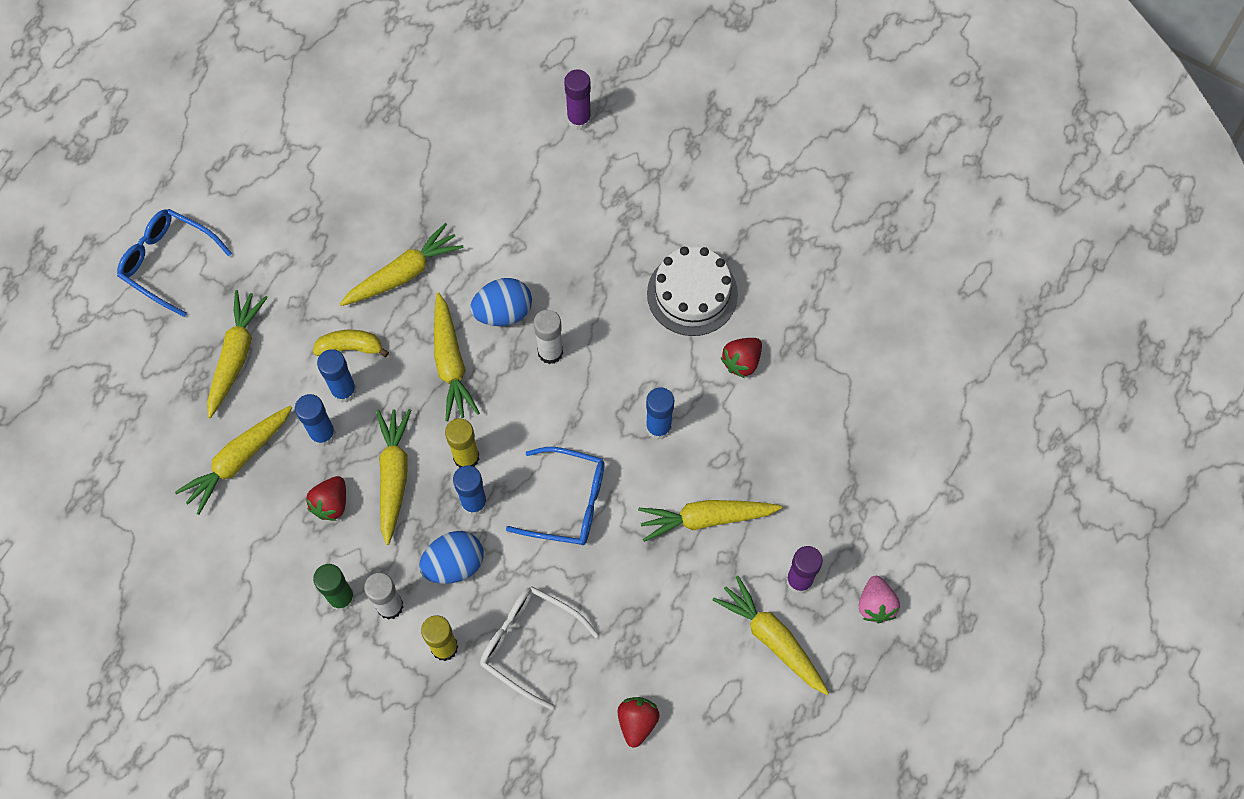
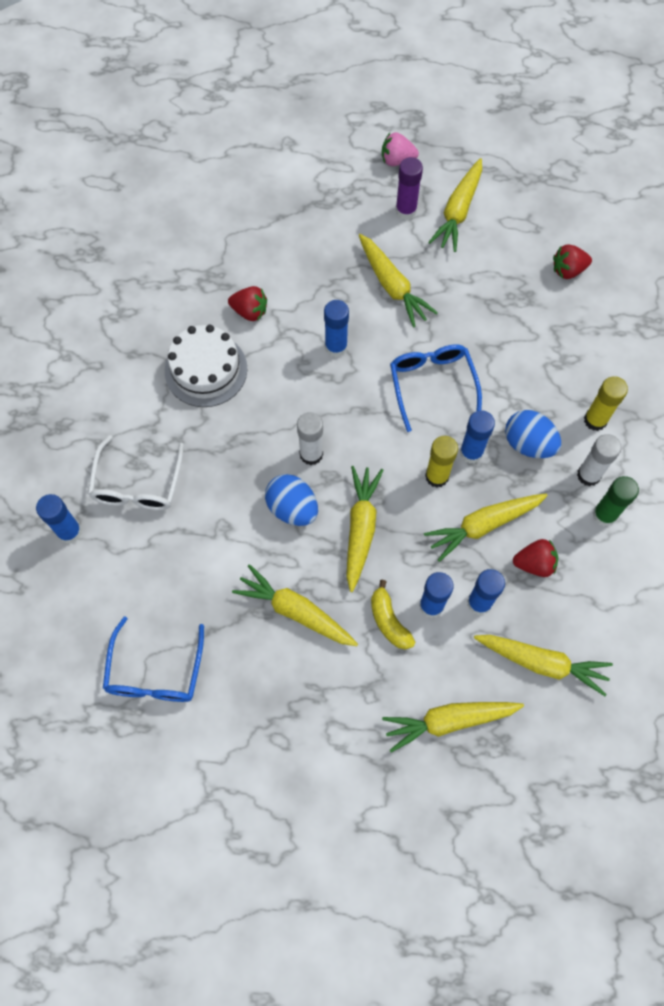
camera: 115 degrees left, 0 degrees up
(168, 262) = (389, 845): blue glasses -> blue glasses (155, 672)
(451, 363) = (360, 528): yellow carrot -> yellow carrot turned 45 degrees counterclockwise
(529, 643) = (556, 363): white glasses -> white glasses (137, 484)
(579, 119) = (69, 532): purple glue stick -> blue glue stick
(875, 605) = (397, 160): pink strawberry -> pink strawberry turned 150 degrees counterclockwise

